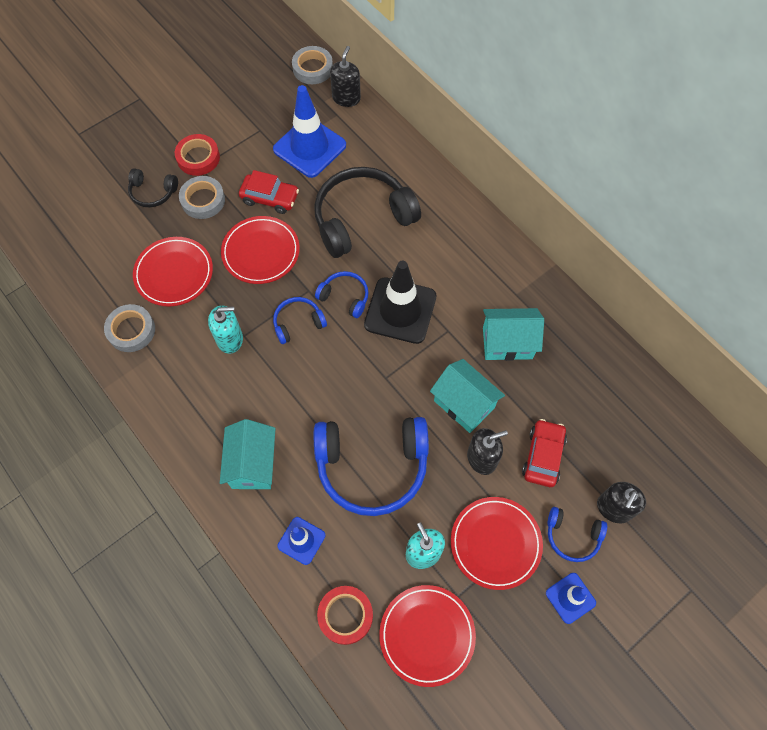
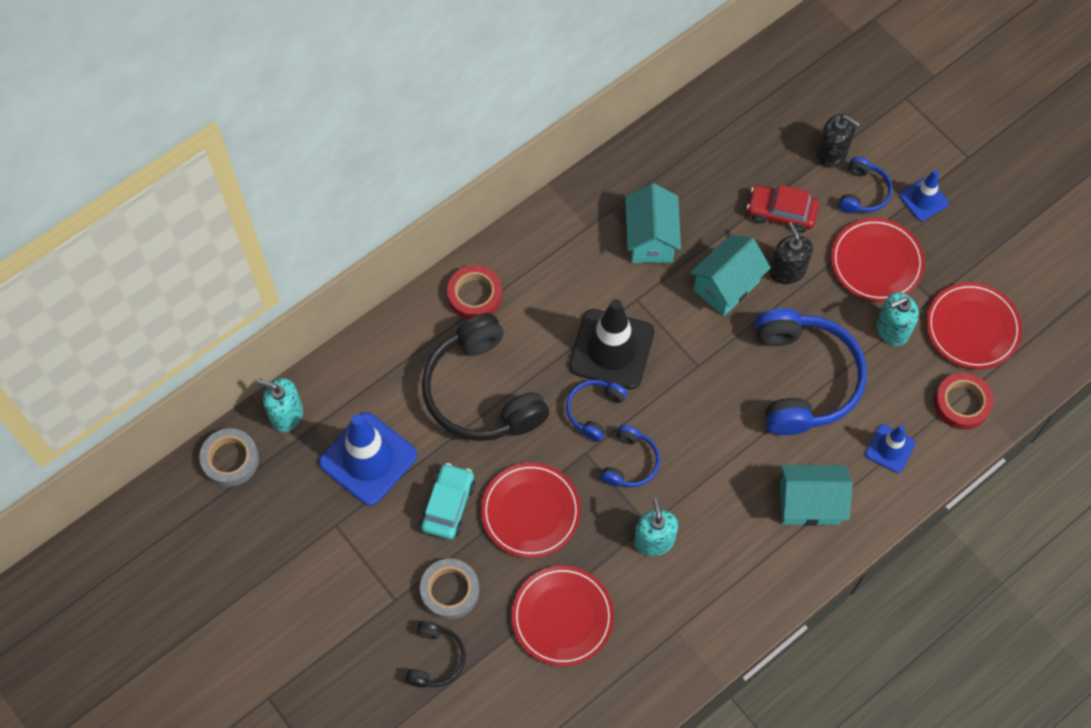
camera: 90 degrees left, 0 degrees up
(131, 330) = (645, 661): grey tape -> none
(198, 158) = (379, 603): red tape -> red tape (475, 295)
(270, 198) = (448, 505): red car -> turquoise car
(298, 323) = (630, 463): blue headphones -> blue headphones turned 135 degrees counterclockwise
(346, 98) = (286, 414): black soap dispenser -> turquoise soap dispenser

